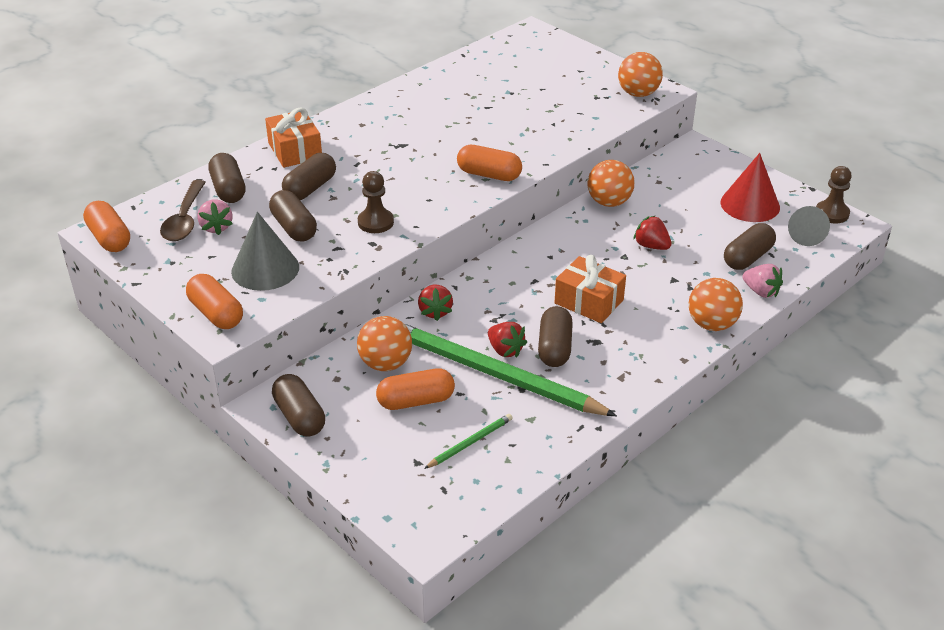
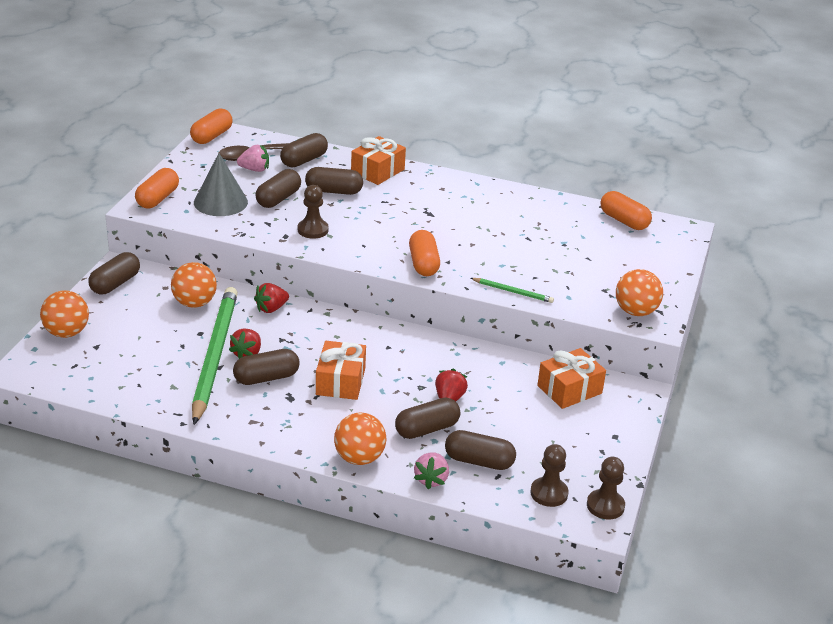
camera: 60 degrees right, 5 degrees down
(216, 227) = (254, 169): pink strawberry -> pink strawberry turned 135 degrees counterclockwise
(416, 401) = (161, 328): orange capsule -> orange capsule (624, 221)
(470, 443) = (129, 364): green pencil -> green pencil (512, 292)
(609, 202) = (496, 360): orange ball -> orange ball (67, 333)
(673, 179) = (569, 389): none -> orange gift
(689, 272) = (427, 429): none -> brown capsule
(750, 204) = (570, 446): red cone -> none
(805, 235) = (549, 493): grey cone -> brown pawn

